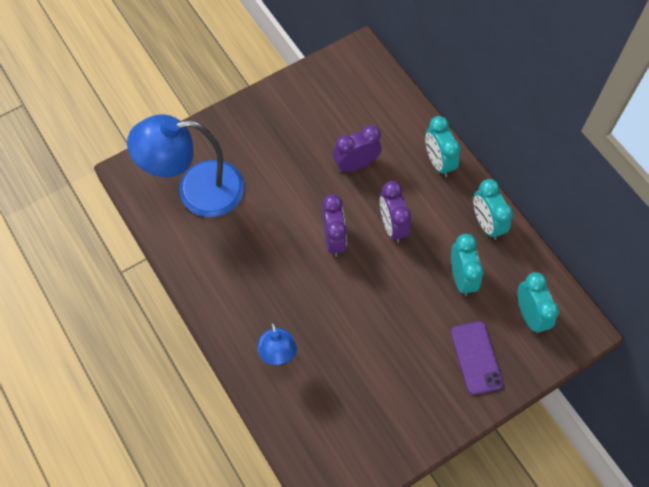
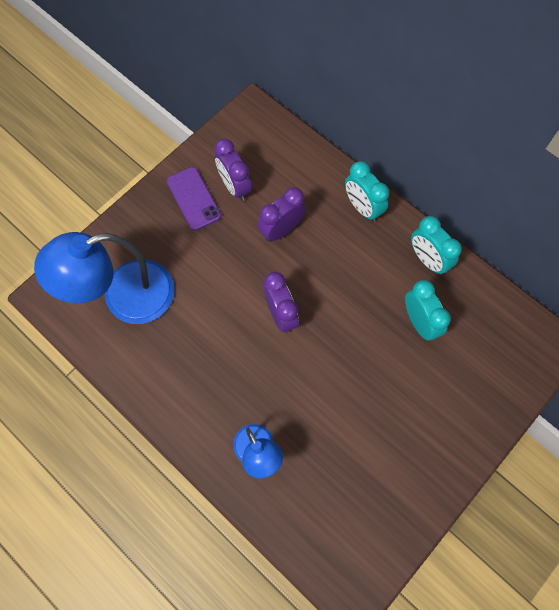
camera: 15 degrees left, 5 degrees up
(392, 226) = (336, 285): purple clock -> purple clock (235, 186)
(476, 357) = (457, 402): purple phone -> purple phone (193, 199)
(529, 315) = (496, 343): turquoise clock -> none

